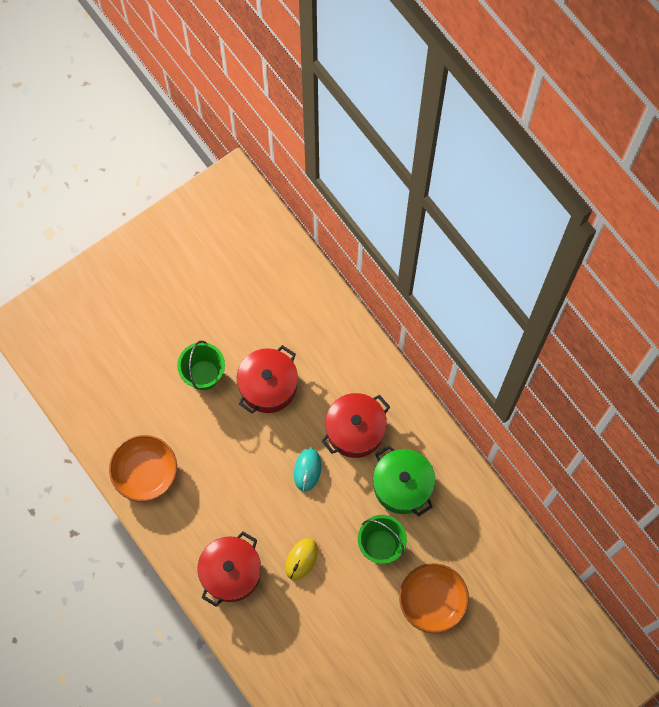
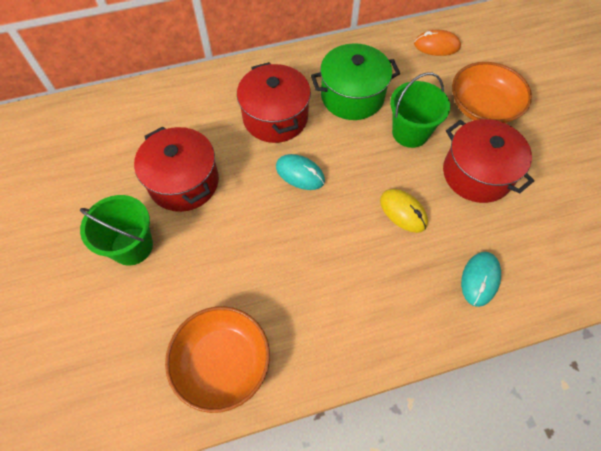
camera: 70 degrees left, 10 degrees down
(231, 572) = (397, 295): red pot -> red pot (477, 174)
(264, 628) = (480, 279): none -> turquoise mouse
(493, 544) = (436, 46): none -> orange mouse

